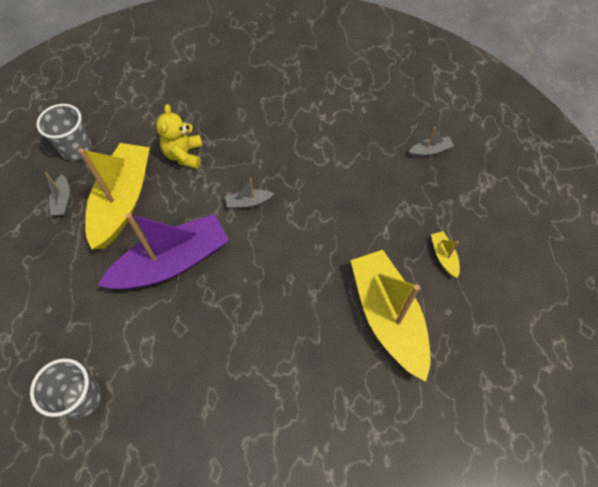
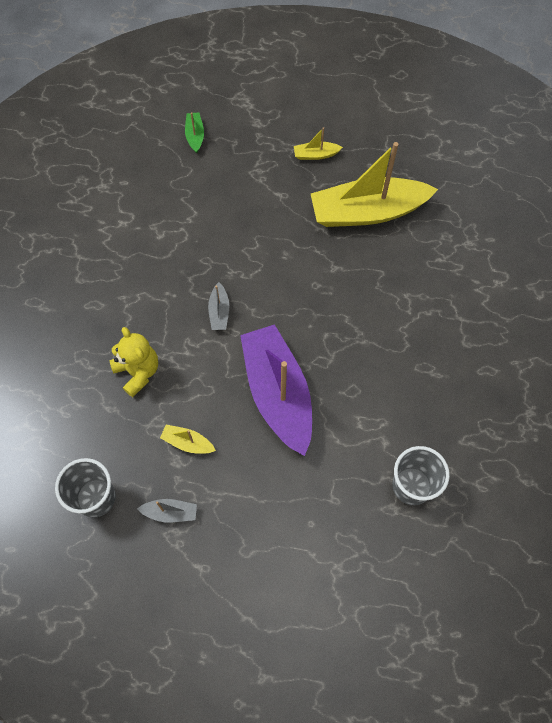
camera: 80 degrees left, 5 degrees up
(123, 201) = (187, 442): yellow boat -> yellow boat, size x0.40
(184, 155) = (138, 372): yellow teddy bear -> yellow teddy bear turned 135 degrees counterclockwise
(430, 151) = (195, 136): grey boat -> green boat

